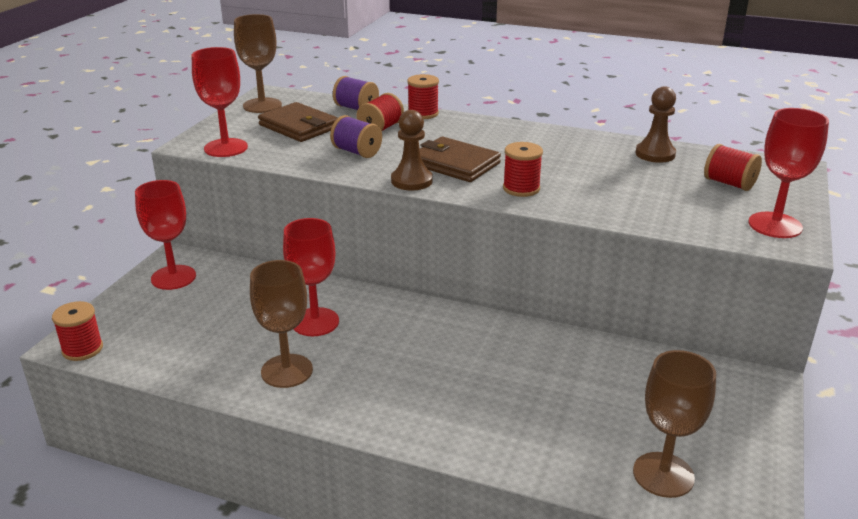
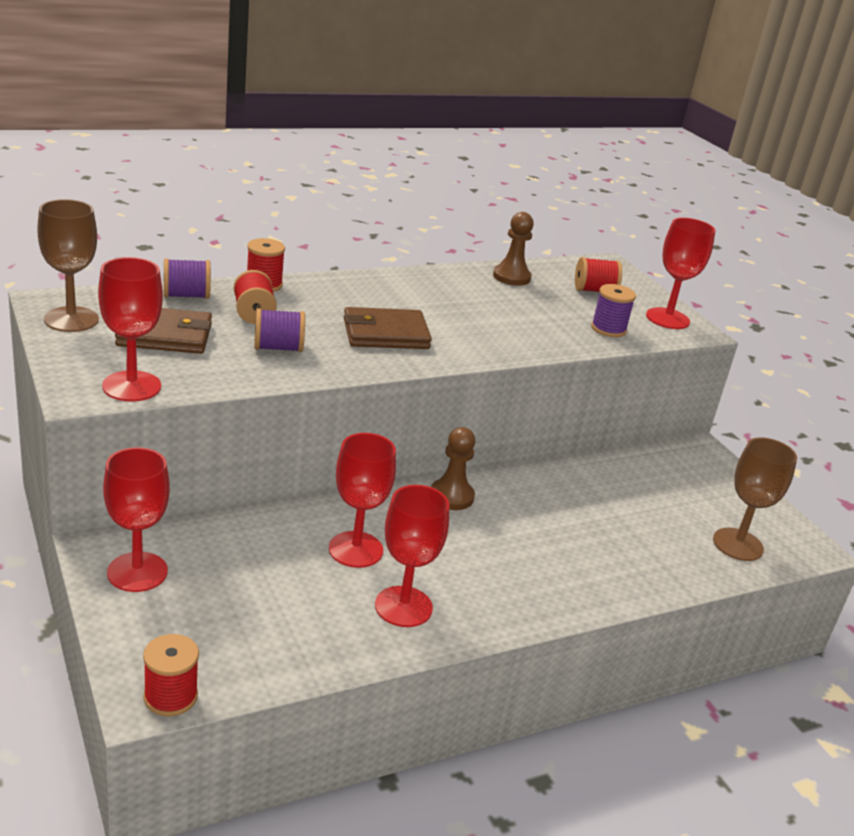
camera: 50 degrees left, 0 degrees up
(287, 371) = (403, 606): brown goblet -> red goblet
(411, 181) = (380, 364): brown pawn -> brown pawn (451, 496)
(521, 188) = (474, 342): red spool -> none
(682, 215) = (608, 329): none -> purple spool

